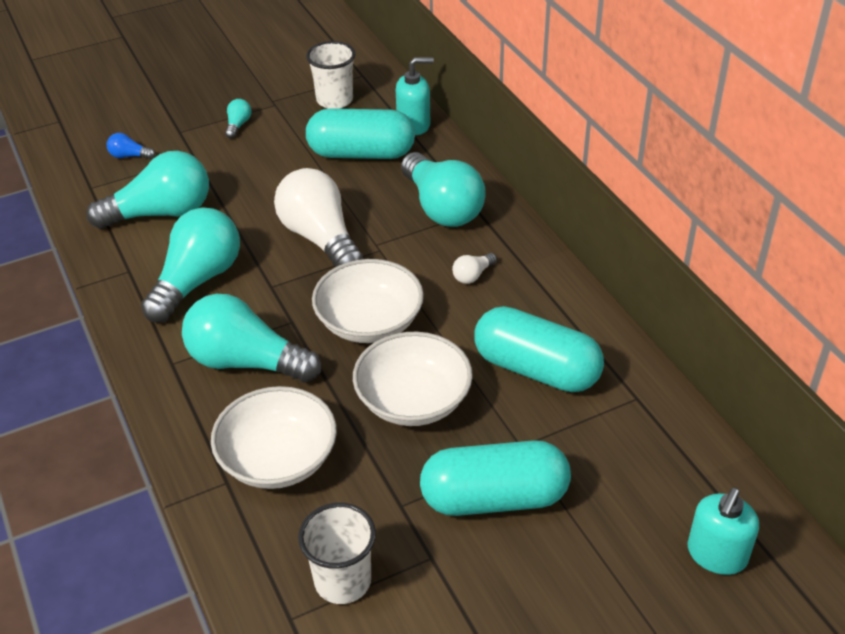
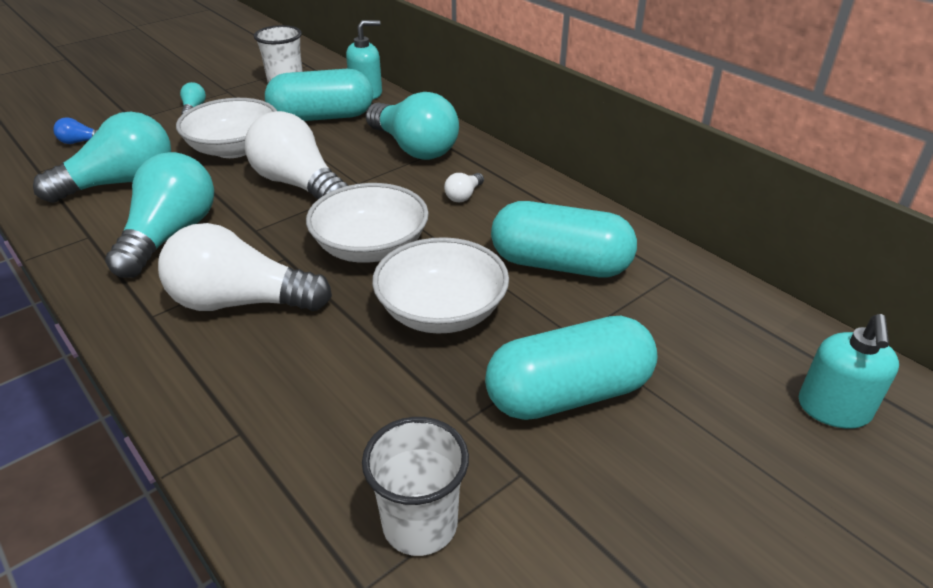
camera: 15 degrees left, 5 degrees down
(246, 362) = (241, 302): turquoise light bulb -> white light bulb
(278, 459) = (301, 395): white bowl -> white bowl (234, 148)

